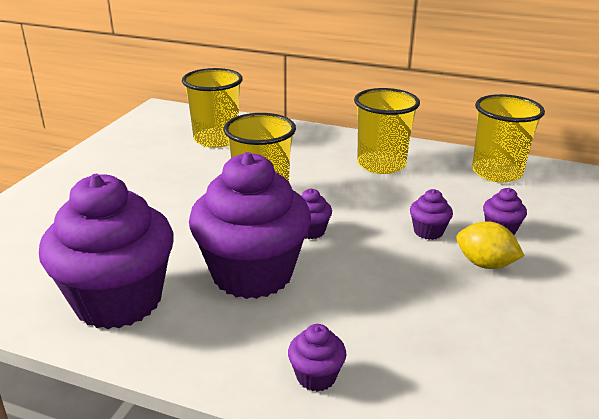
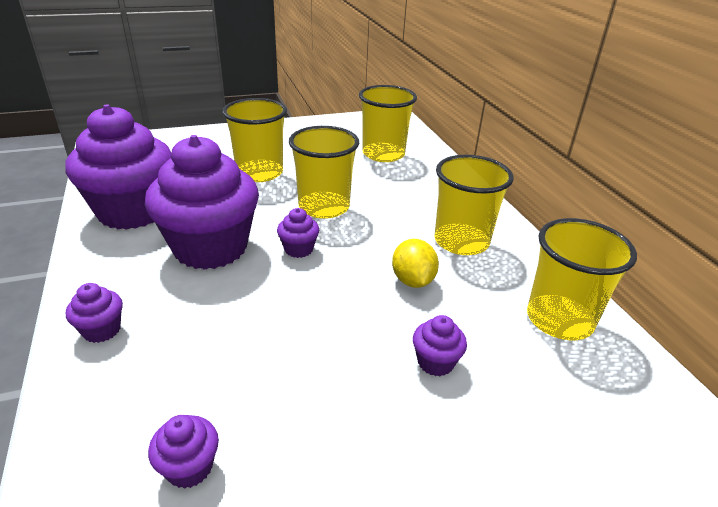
camera: 50 degrees right, 5 degrees up
(154, 204) = (259, 173): none -> yellow cup
(428, 231) = (373, 313): purple cupcake -> purple cupcake (189, 467)
(485, 264) = (355, 372): yellow lemon -> yellow lemon (412, 280)

